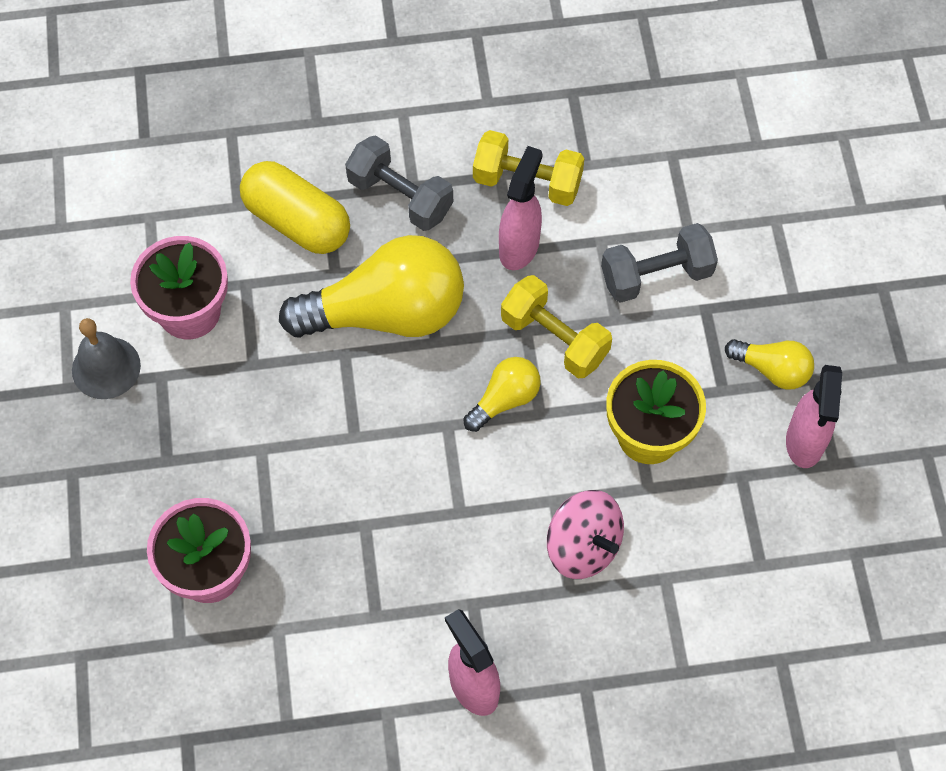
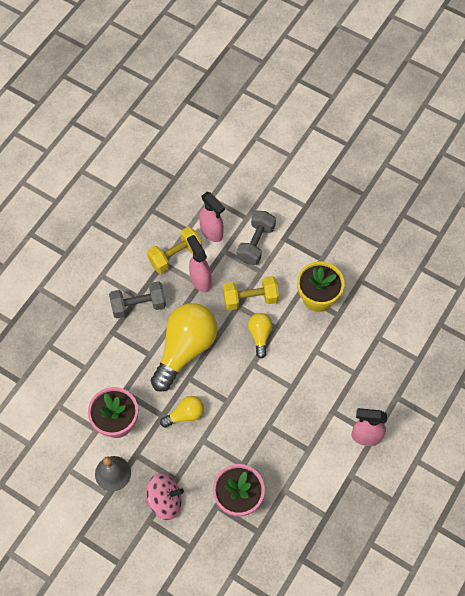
camera: 50 degrees left, 0 degrees up
(297, 221) = (114, 351): yellow capsule -> none
(583, 546) = (342, 355): pink spinning top -> pink spinning top (165, 500)
(772, 370) = (328, 236): yellow light bulb -> yellow light bulb (185, 415)
(804, 442) = (365, 249): pink spray bottle -> pink spray bottle (212, 232)

